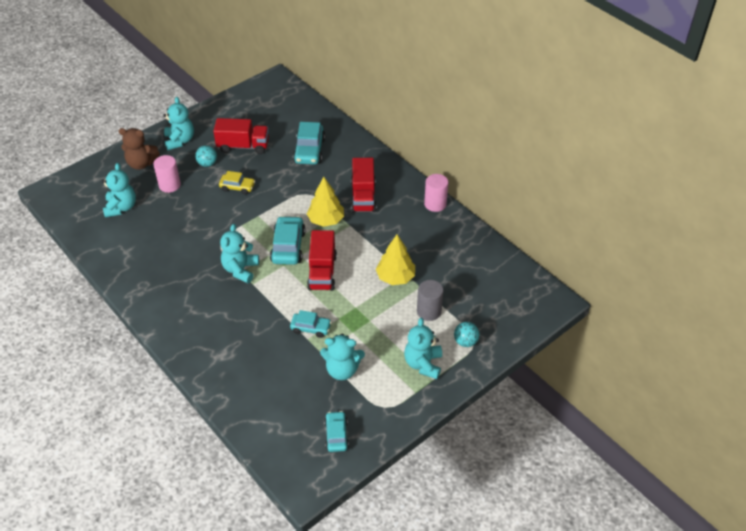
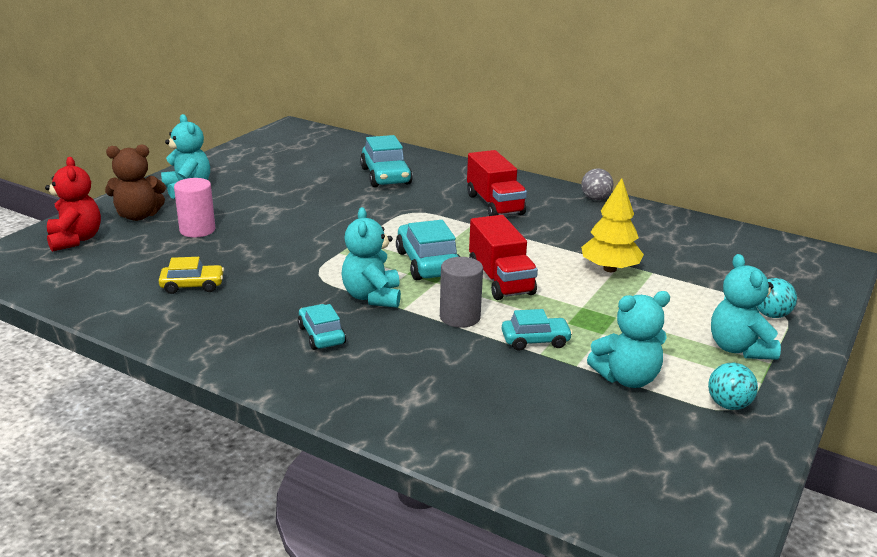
camera: 20 degrees left, 20 degrees down
(99, 180) = (75, 240): none -> red teddy bear
(121, 207) = (128, 262): turquoise teddy bear -> none
(207, 163) = (244, 204): turquoise ball -> turquoise ball (728, 405)
(237, 187) = (306, 219): yellow car -> yellow car (192, 286)
(243, 146) = (287, 183): red truck -> none
(326, 220) = (461, 231): yellow tree -> none
(336, 435) = (694, 461): turquoise car -> turquoise car (321, 335)
(429, 311) = (689, 294): grey cylinder -> grey cylinder (460, 317)
(435, 204) = (595, 198): pink cylinder -> grey ball

